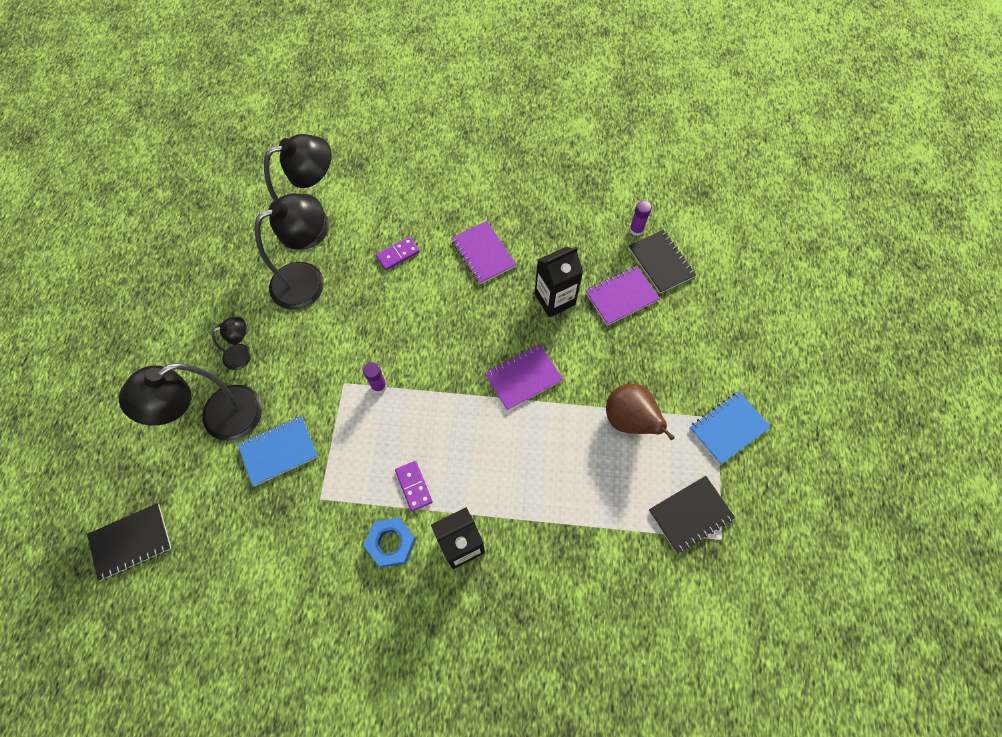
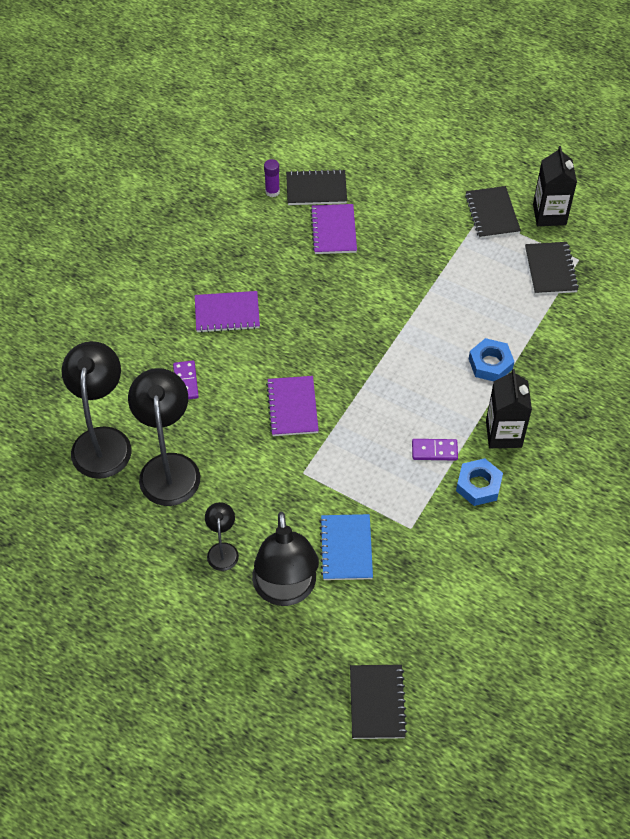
camera: 65 degrees left, 10 degrees down
(379, 386) = (321, 445): purple glue stick -> none
(523, 378) = (373, 332): purple notebook -> purple notebook (292, 407)
(539, 499) = (490, 364): none -> blue nut
(554, 299) = (308, 279): black carton -> black carton (549, 214)
(629, 420) = (452, 274): brown pear -> none
(728, 428) = (492, 214): blue notebook -> black notebook

